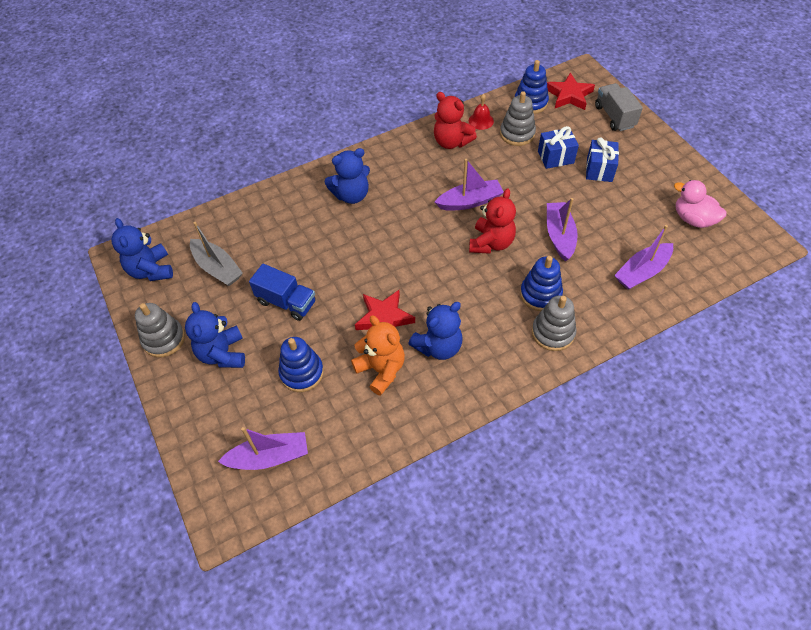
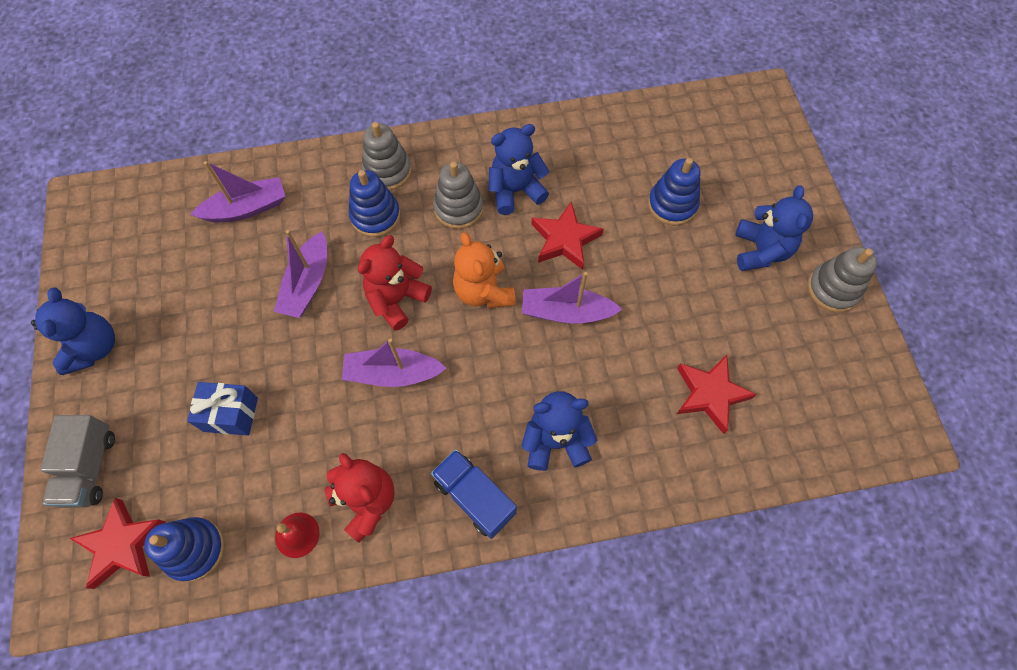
camera: 165 degrees left, 10 degrees up
(151, 270) = (859, 397): blue teddy bear -> blue teddy bear (94, 348)
(217, 268) = (765, 372): grey boat -> none
(255, 245) = (710, 394): none -> red star
(269, 457) = (716, 134): purple boat -> purple boat (566, 312)
(286, 302) = (677, 294): blue truck -> blue truck (474, 497)
(381, 370) = (585, 184): orange teddy bear -> orange teddy bear (484, 291)
(517, 134) = (257, 483): grey stacking toy -> grey stacking toy (458, 208)
(599, 170) = (187, 370): blue gift -> none
(693, 219) = (133, 256): pink duck -> none

